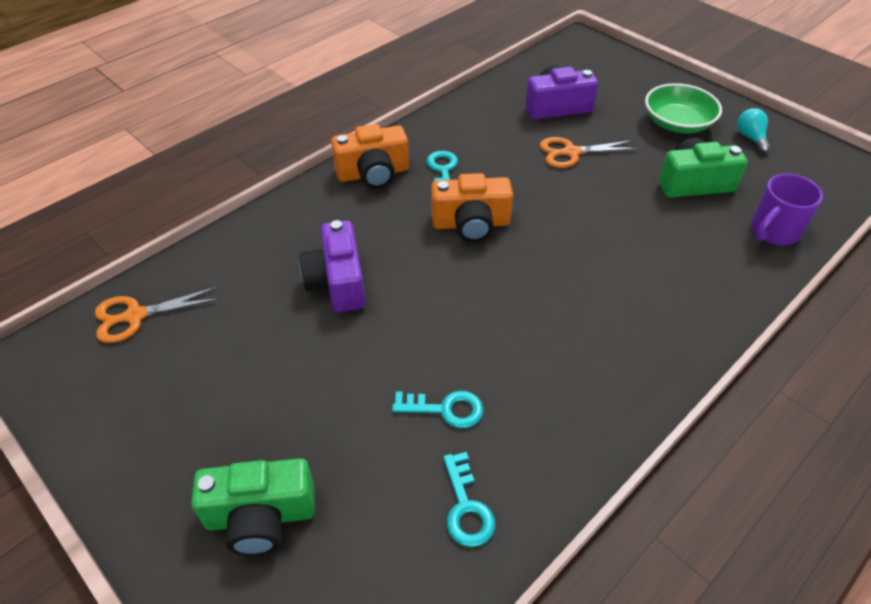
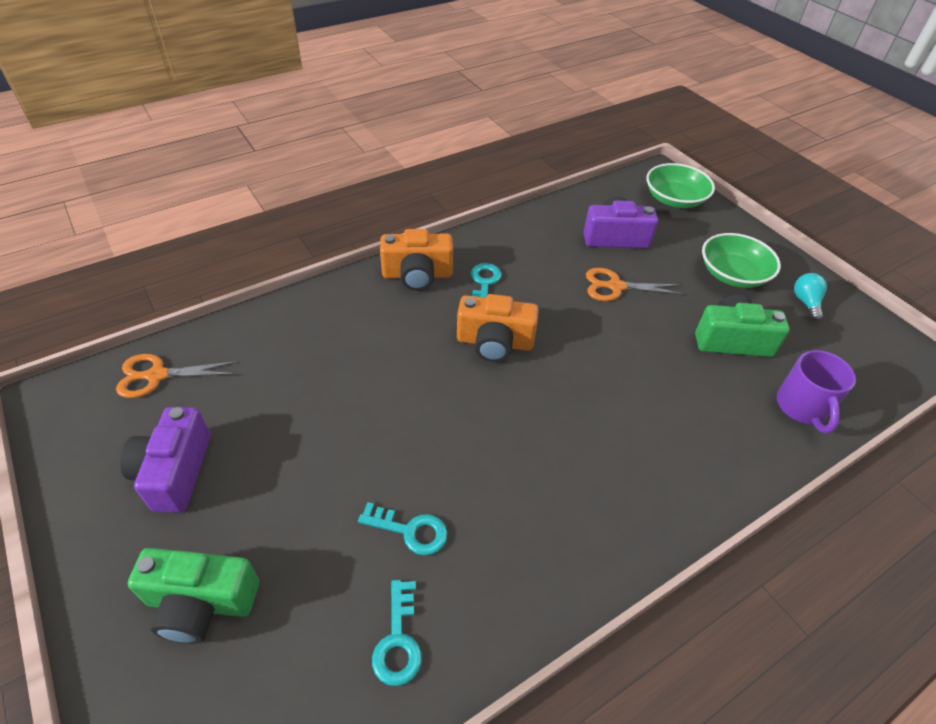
camera: 10 degrees right, 0 degrees up
(337, 282) = (349, 378): purple camera -> purple camera (175, 472)
(602, 62) = (674, 199): none -> green bowl
(773, 231) = (802, 407): purple mug -> purple mug turned 60 degrees counterclockwise

